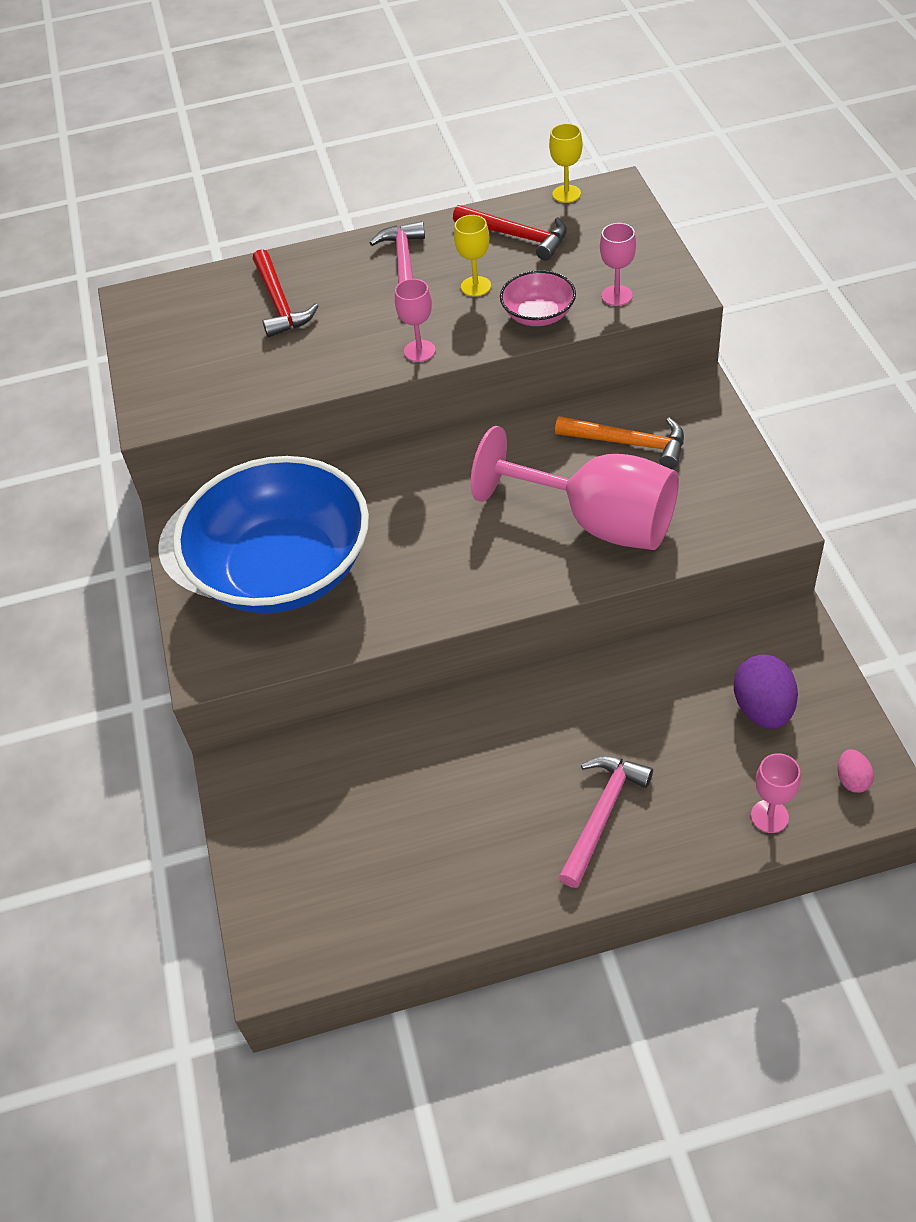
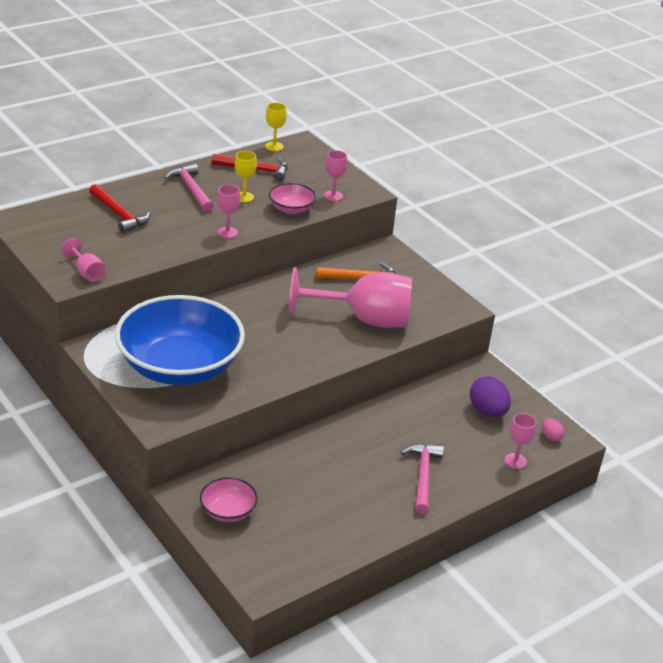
camera: 30 degrees left, 15 degrees down
(185, 403) = (86, 272): none -> pink goblet
(283, 816) = (228, 511): none -> pink bowl

